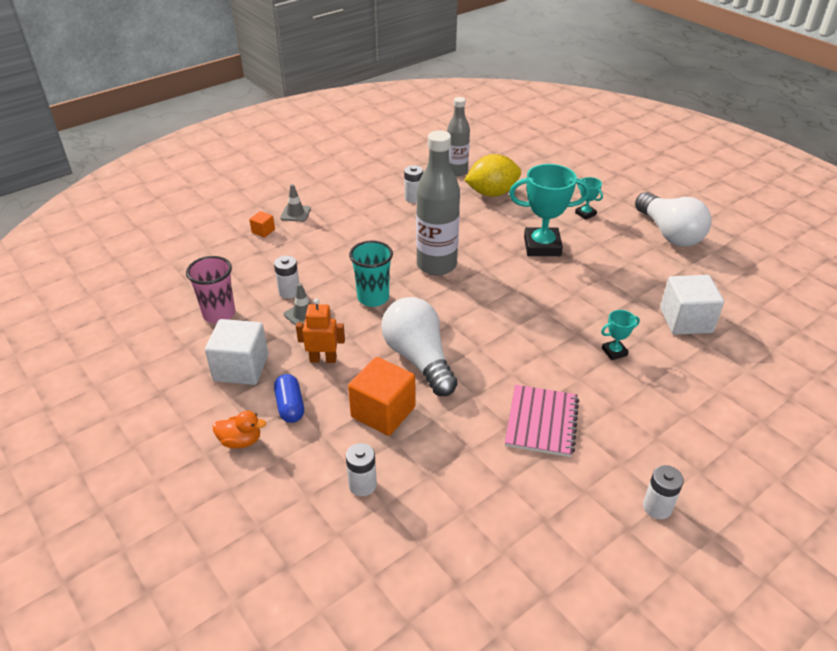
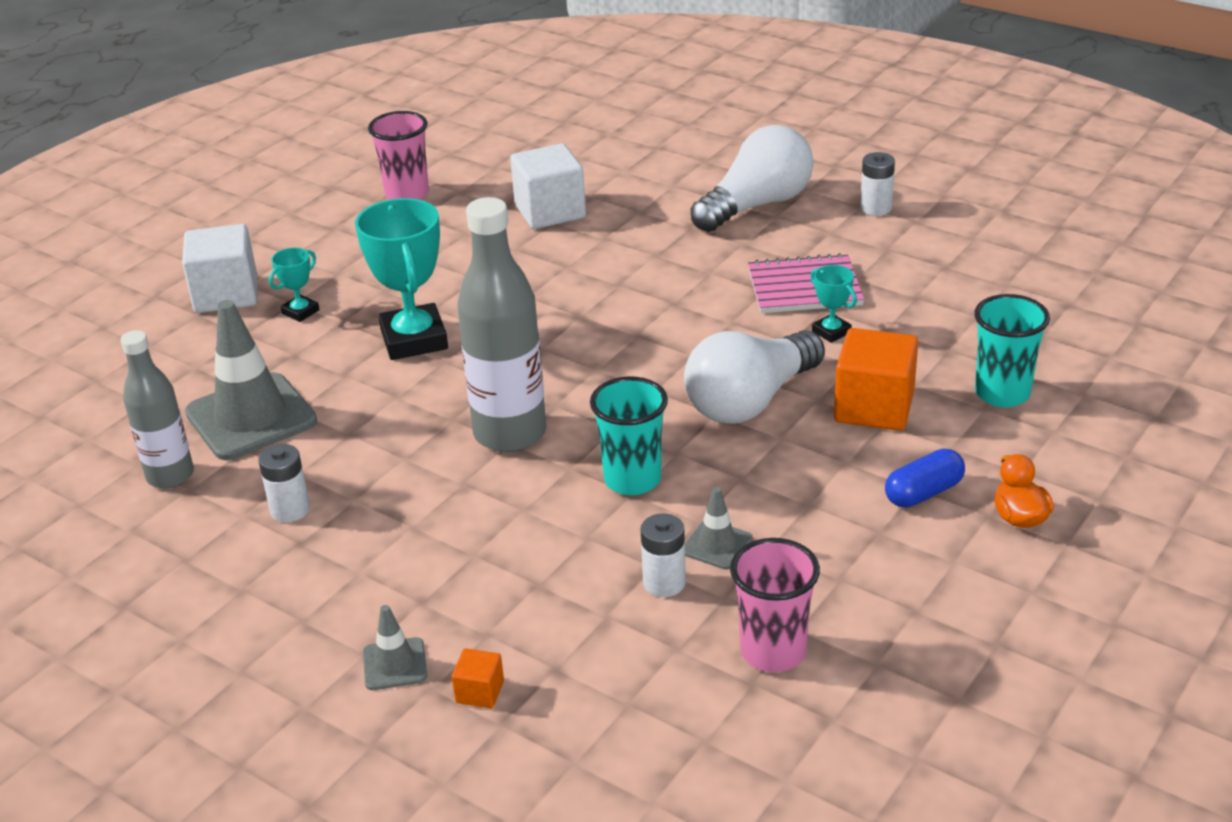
camera: 105 degrees left, 5 degrees down
(241, 368) = (883, 572): white cube -> white cube (226, 294)
(323, 359) = (808, 490): orange robot -> none
(362, 485) = (1002, 393): white battery -> turquoise cup
(492, 193) = (251, 417): yellow lemon -> grey traffic cone
(614, 352) = (642, 254): turquoise trophy -> turquoise trophy (831, 332)
(669, 233) = (339, 236): white light bulb -> white light bulb (757, 205)
(722, 264) = (407, 194): none -> pink cup

